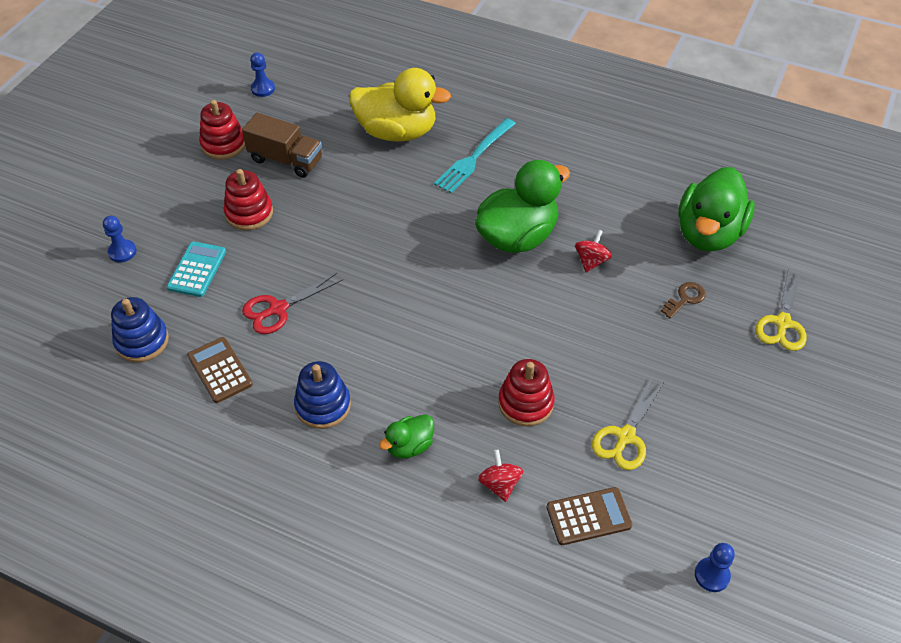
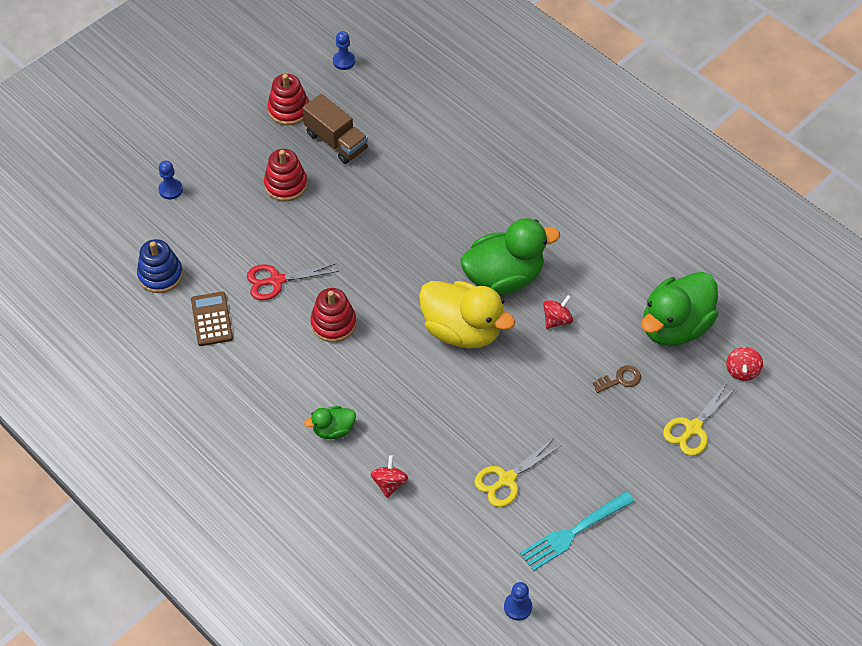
camera: 20 degrees right, 5 degrees up
(197, 269) = (224, 224): turquoise calculator -> none
(323, 405) = (280, 375): blue stacking toy -> none
(397, 132) = (444, 141): yellow duck -> yellow duck (462, 330)
(474, 158) = (502, 188): turquoise fork -> turquoise fork (574, 532)
(525, 403) = (440, 425): red stacking toy -> red stacking toy (333, 323)
(588, 516) = (445, 531): brown calculator -> none
(795, 255) = (742, 371): none -> red spinning top

